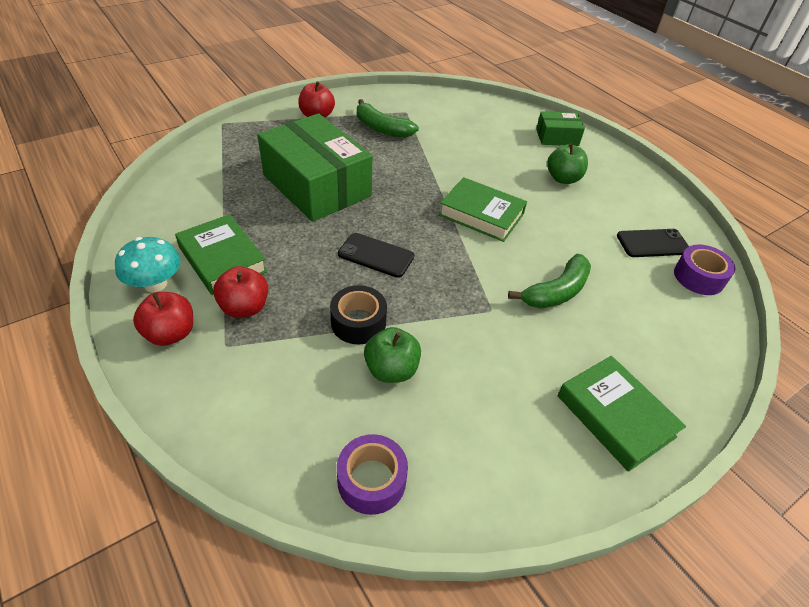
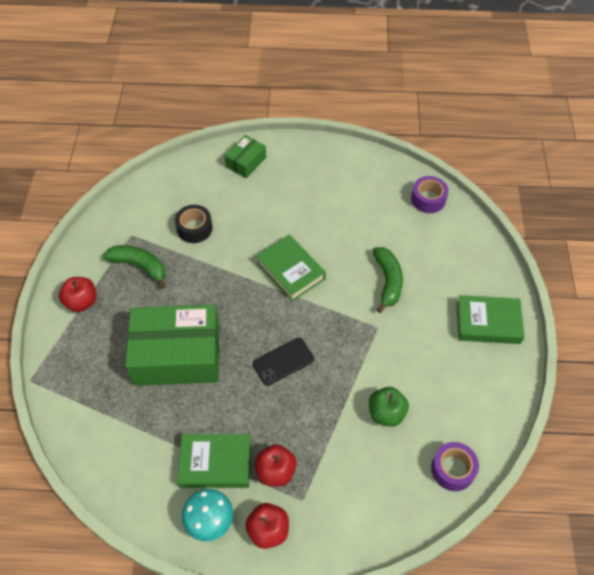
camera: 50 degrees left, 10 degrees up
(358, 322) = (336, 409): black tape -> black tape (194, 228)
(382, 128) = (140, 266): green banana -> green banana turned 135 degrees counterclockwise
(481, 214) = (290, 271): green book -> green book turned 75 degrees clockwise
(563, 178) = (292, 195): green apple -> none
(652, 243) = (386, 198): black phone -> none

